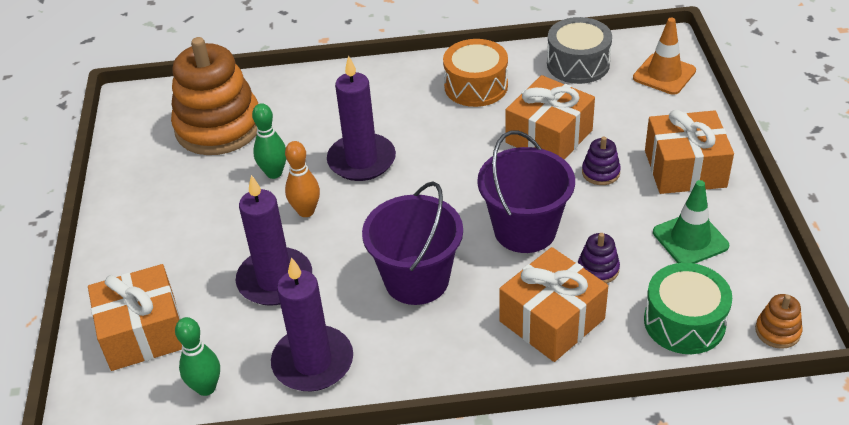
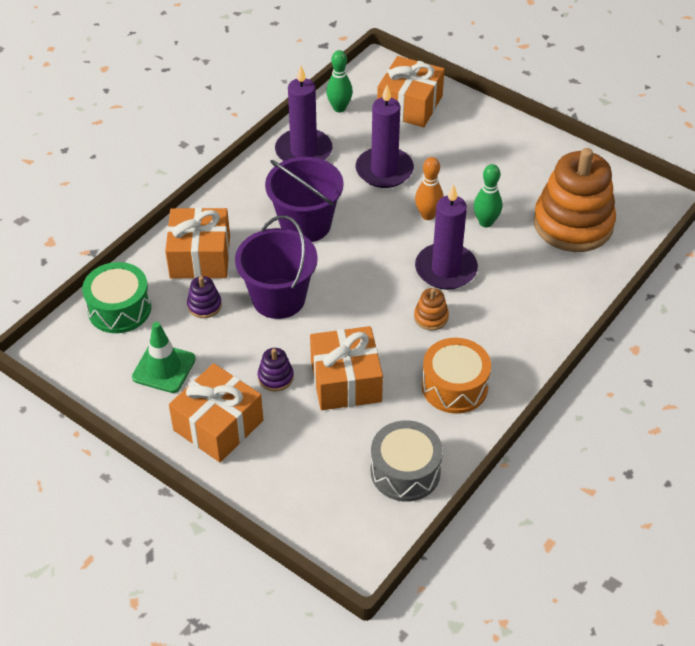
camera: 130 degrees right, 5 degrees up
(664, 74) = (323, 514): orange traffic cone -> none
(777, 331) = (56, 342): orange stacking toy -> orange stacking toy (431, 317)

